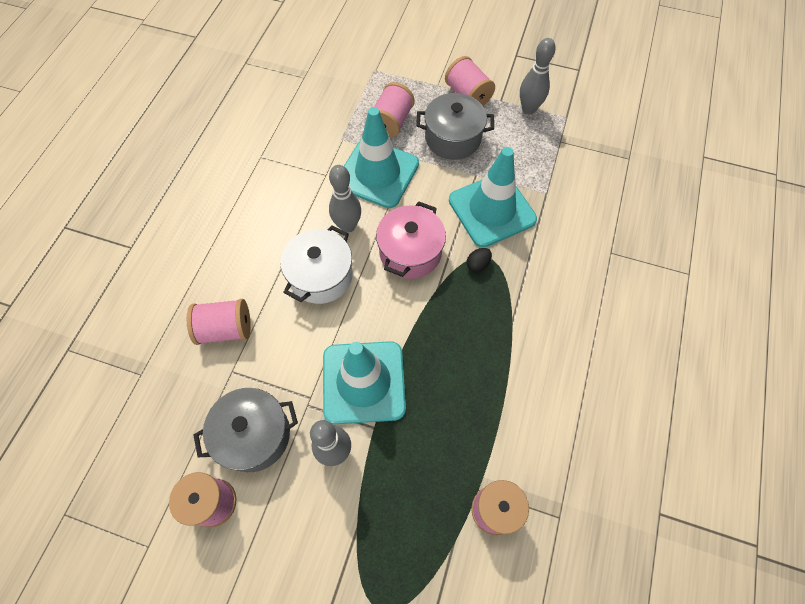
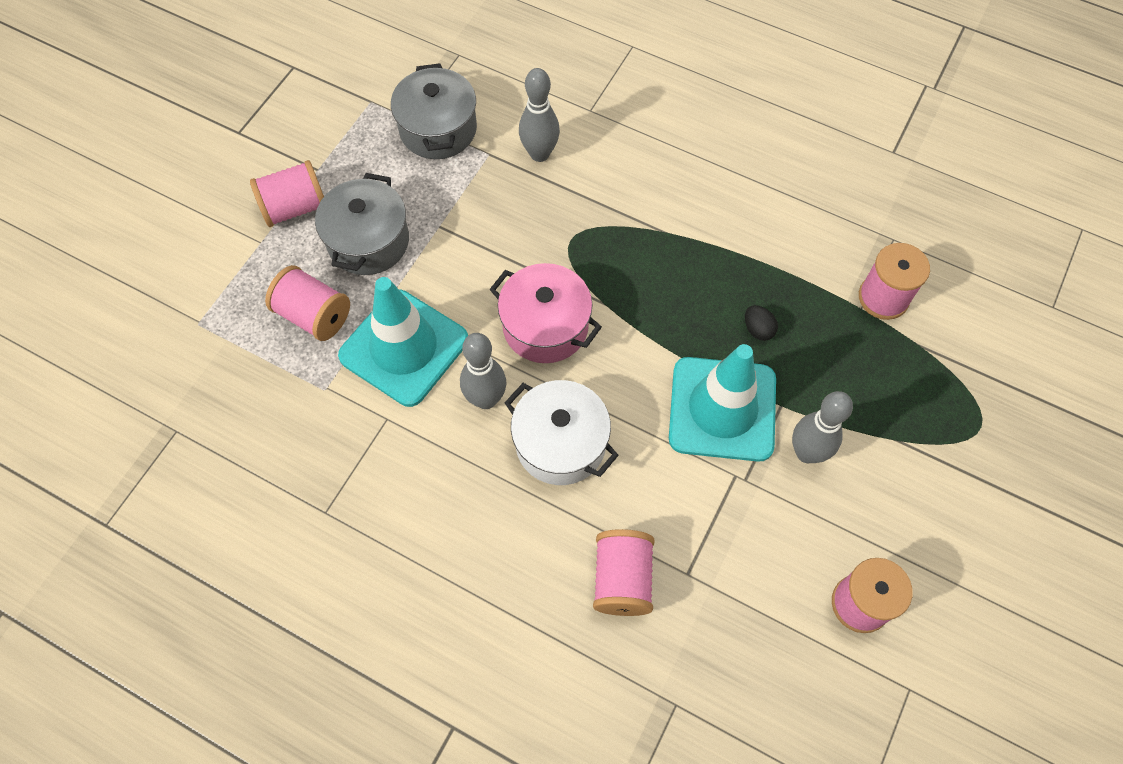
camera: 80 degrees left, 0 degrees up
(254, 435) = (778, 549): grey pot -> grey pot (438, 129)
(477, 265) = (580, 252): black egg -> black egg (758, 329)
(492, 210) = (500, 219): turquoise traffic cone -> none
(528, 109) = (344, 140): grey bowling pin -> grey bowling pin (539, 154)

